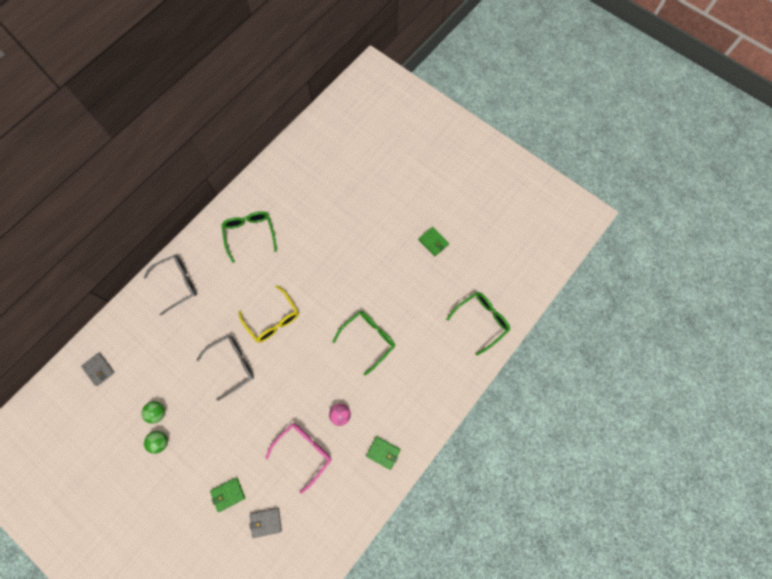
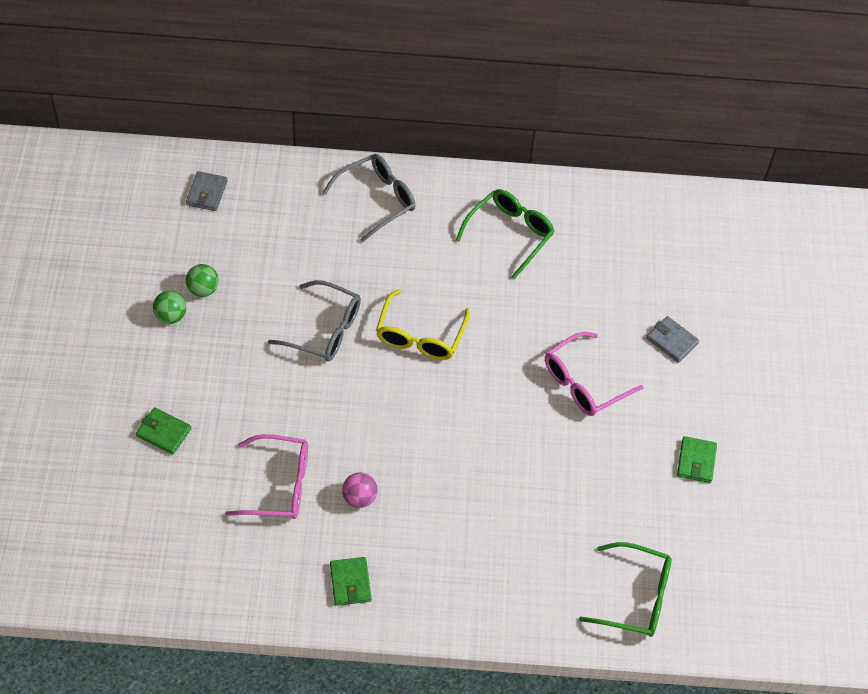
camera: 50 degrees right, 15 degrees down
(177, 284) = (376, 200): grey glasses -> grey glasses turned 60 degrees counterclockwise
(266, 522) = (161, 498): grey wallet -> grey wallet (672, 341)
(357, 261) = (584, 382): none -> pink glasses
(368, 339) = (487, 466): green glasses -> none

